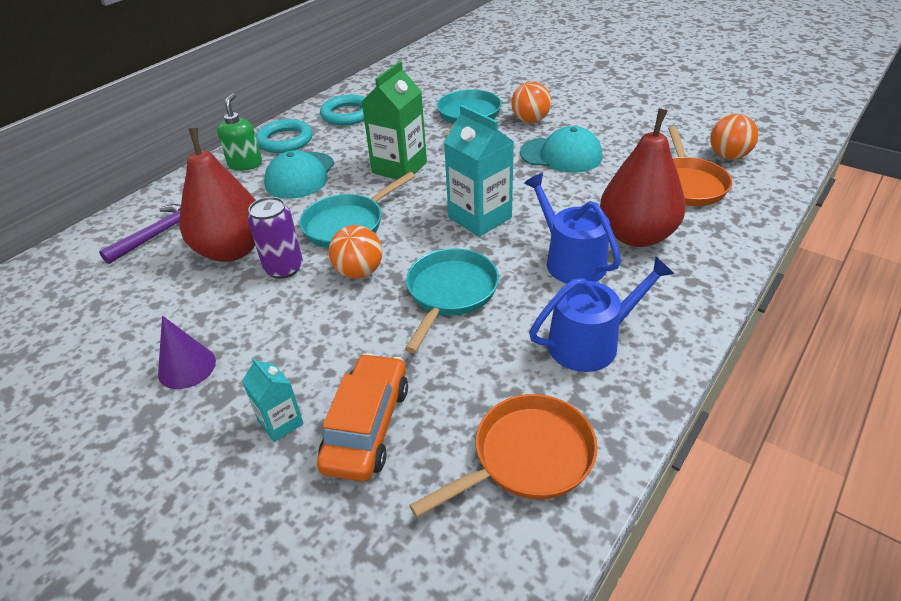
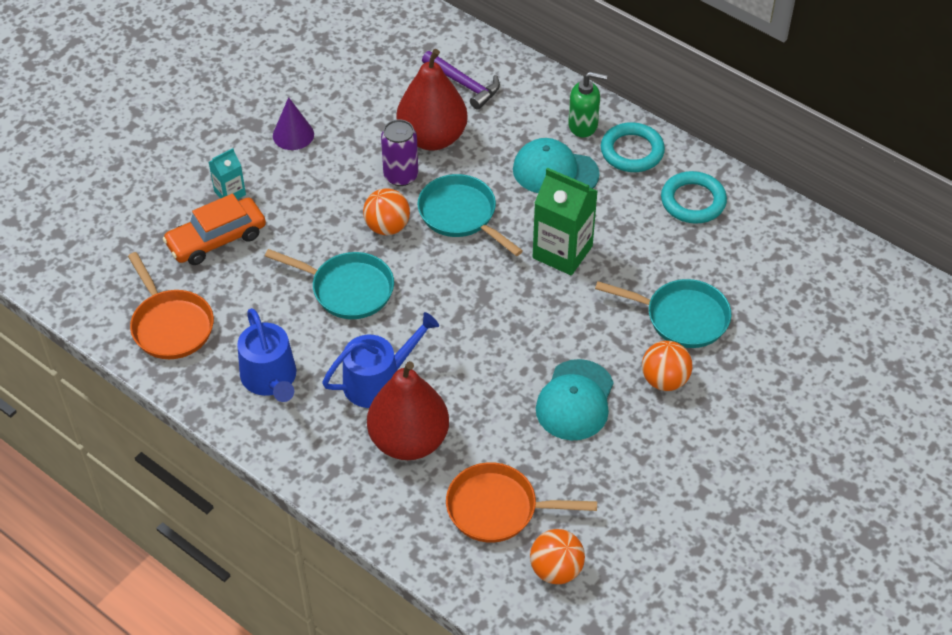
camera: 90 degrees right, 10 degrees up
(367, 426) = (216, 239): orange car -> orange car turned 135 degrees clockwise
(480, 218) = (458, 316): turquoise carton -> none

